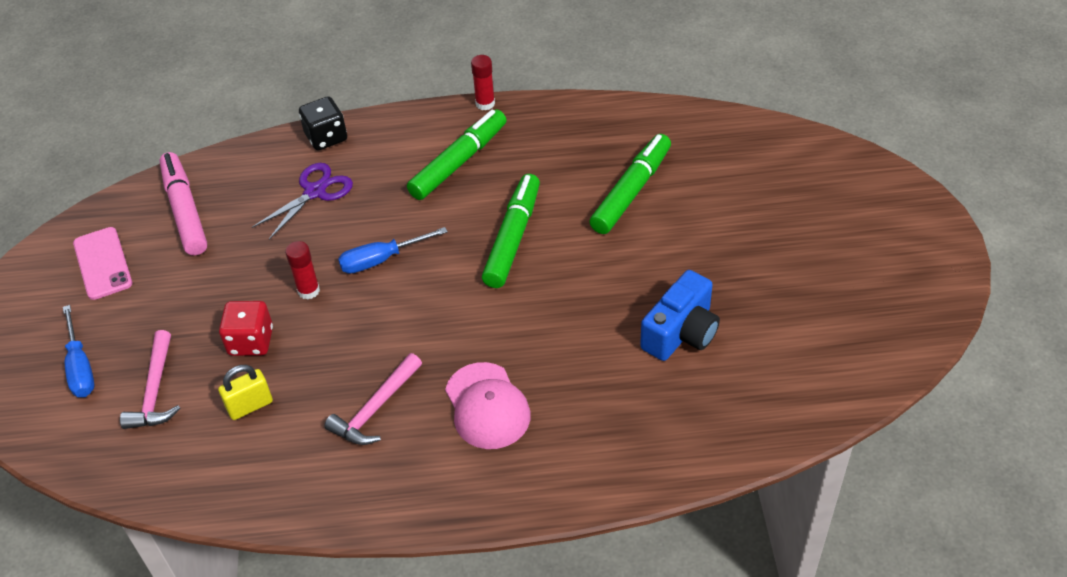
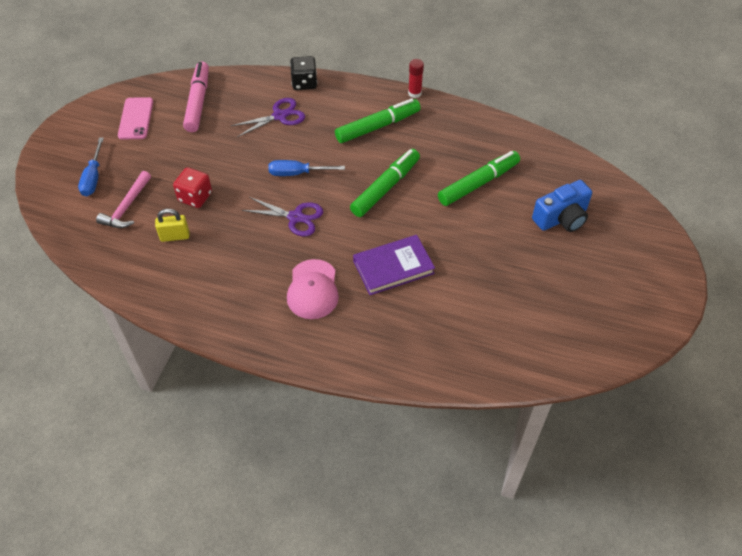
camera: 20 degrees right, 5 degrees up
(308, 291) = (244, 177): red glue stick -> none
(376, 408) = (246, 265): pink hammer -> none
(411, 319) = (295, 217): none -> purple scissors
(579, 337) = (393, 267): none -> purple book
(681, 333) = (460, 288): blue camera -> blue camera (561, 218)

